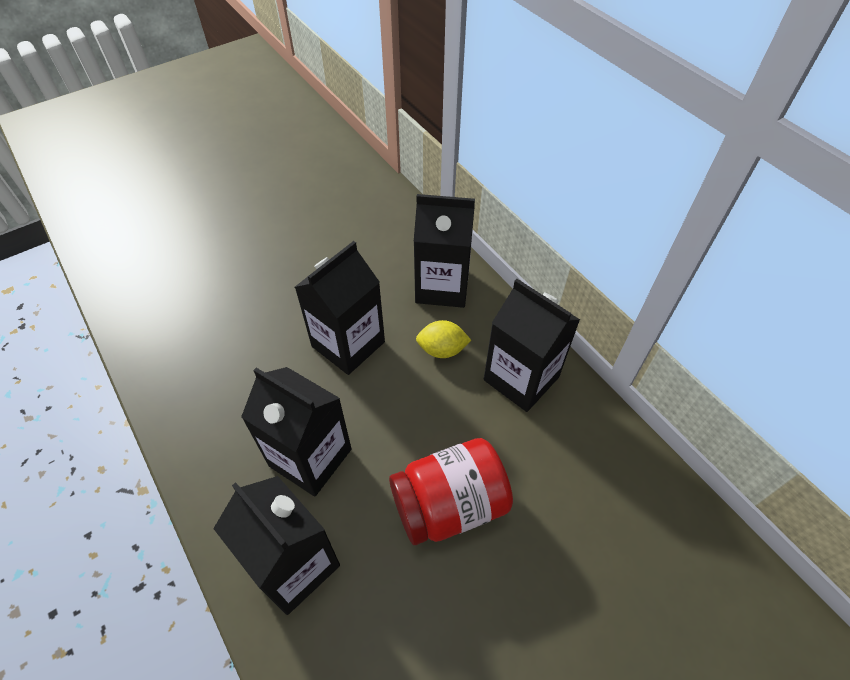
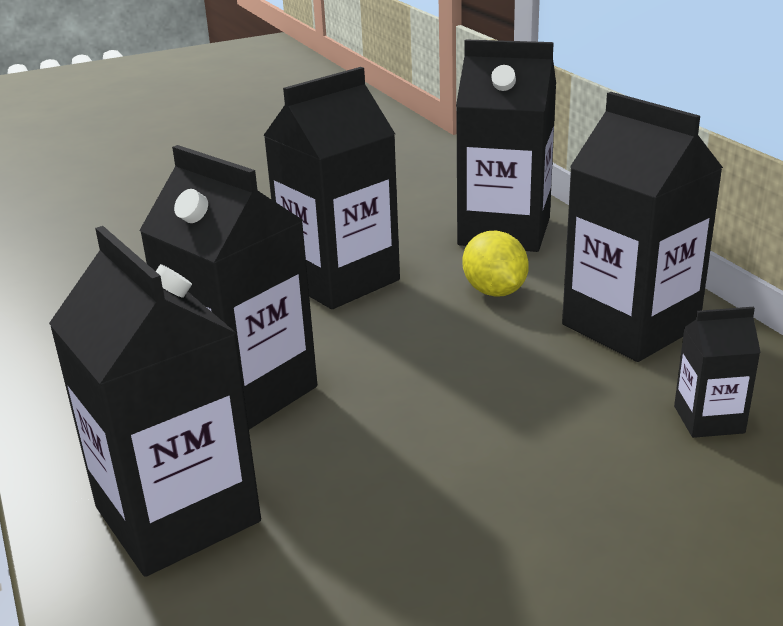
camera: 10 degrees right, 25 degrees down
(442, 350) = (494, 291): yellow lemon -> yellow lemon turned 60 degrees clockwise
(449, 505) = (481, 461): red jar -> none
(565, 458) = (709, 419): none -> black carton

